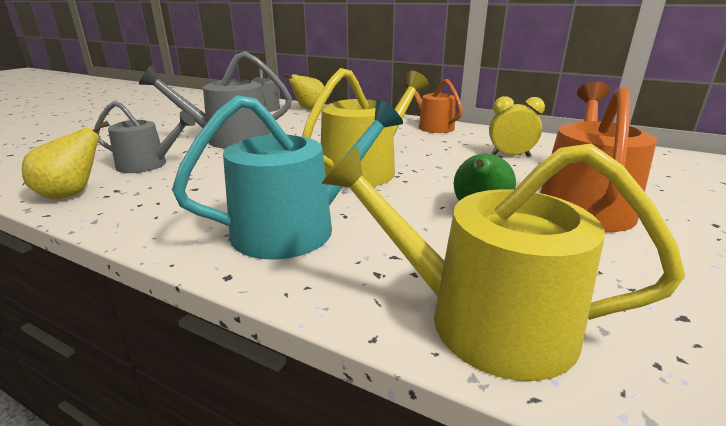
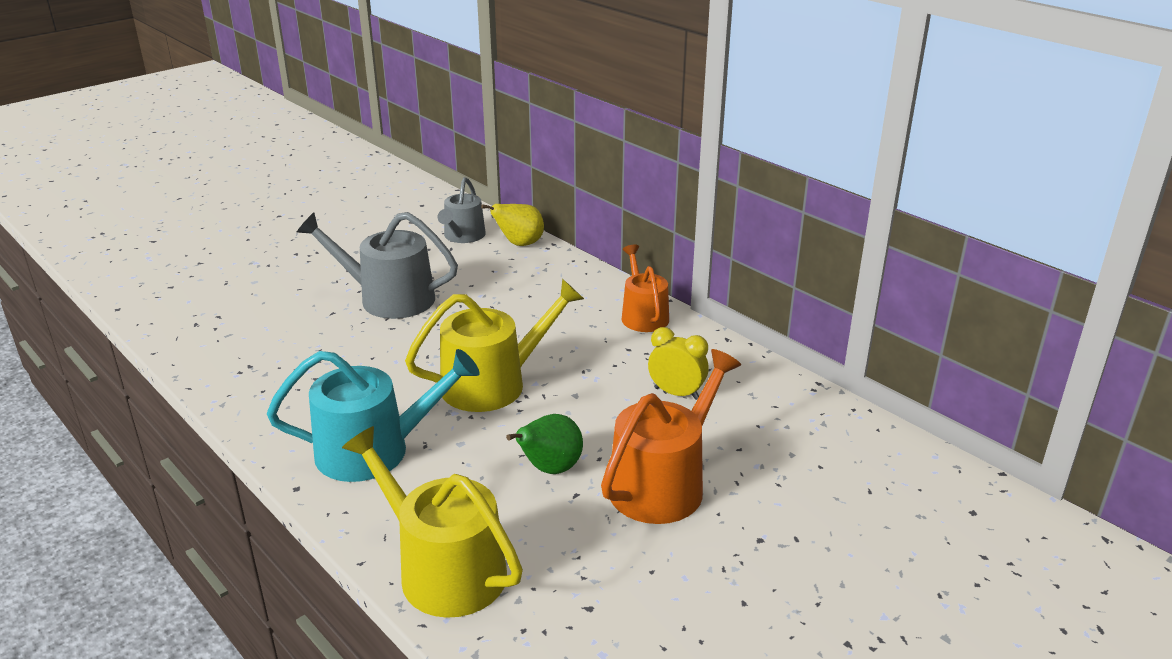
camera: 20 degrees right, 5 degrees up
(72, 194) = (212, 364): yellow pear -> none
(148, 164) = (289, 331): grey watering can -> none

